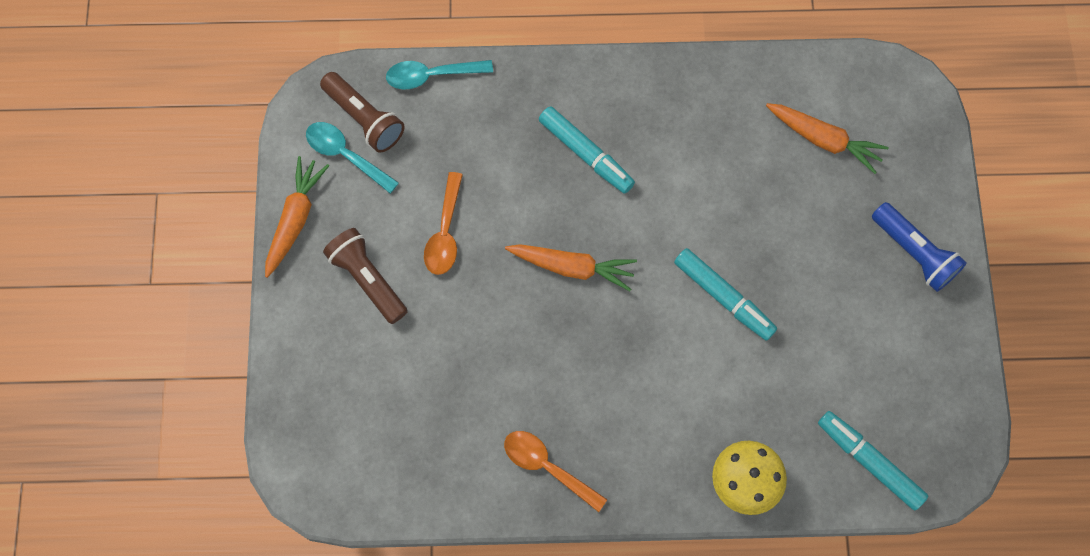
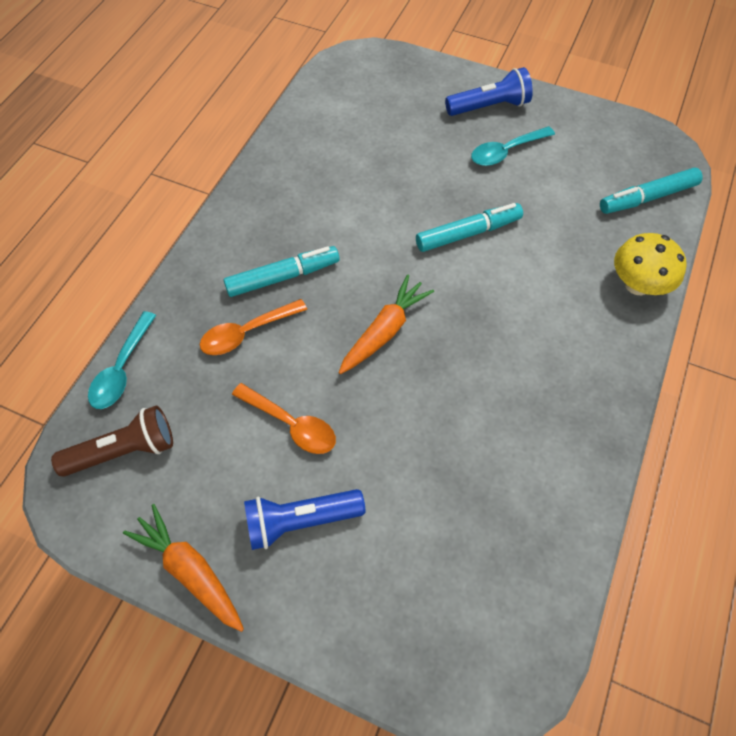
camera: 65 degrees left, 10 degrees down
(345, 155) = (151, 486): turquoise spoon -> turquoise spoon (506, 152)
(368, 279) = (300, 520): brown flashlight -> blue flashlight
(547, 467) = (570, 431): orange spoon -> orange spoon (246, 333)
(823, 140) = (368, 120): orange carrot -> none

